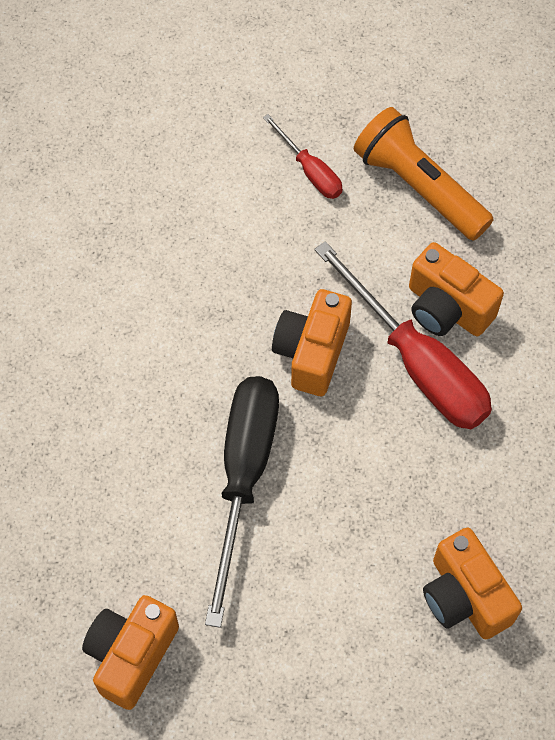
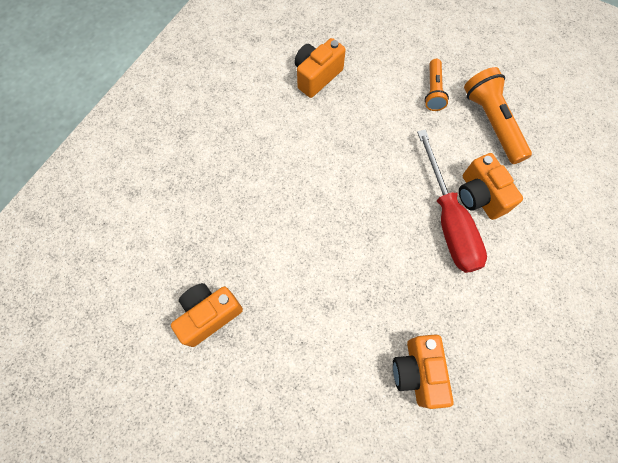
camera: 25 degrees right, 5 degrees up
(244, 477) = (319, 242): black screwdriver -> none
(310, 170) = (433, 91): red screwdriver -> orange flashlight
(312, 352) = (390, 189): orange camera -> orange camera (317, 76)

